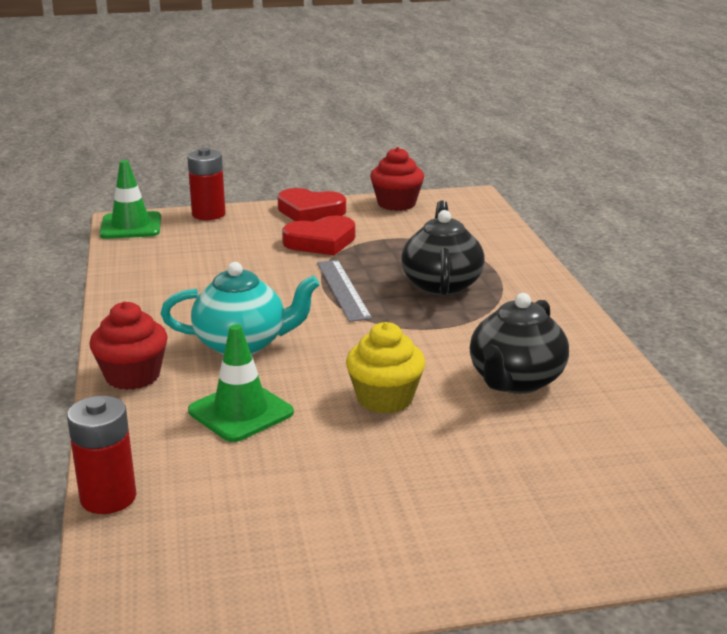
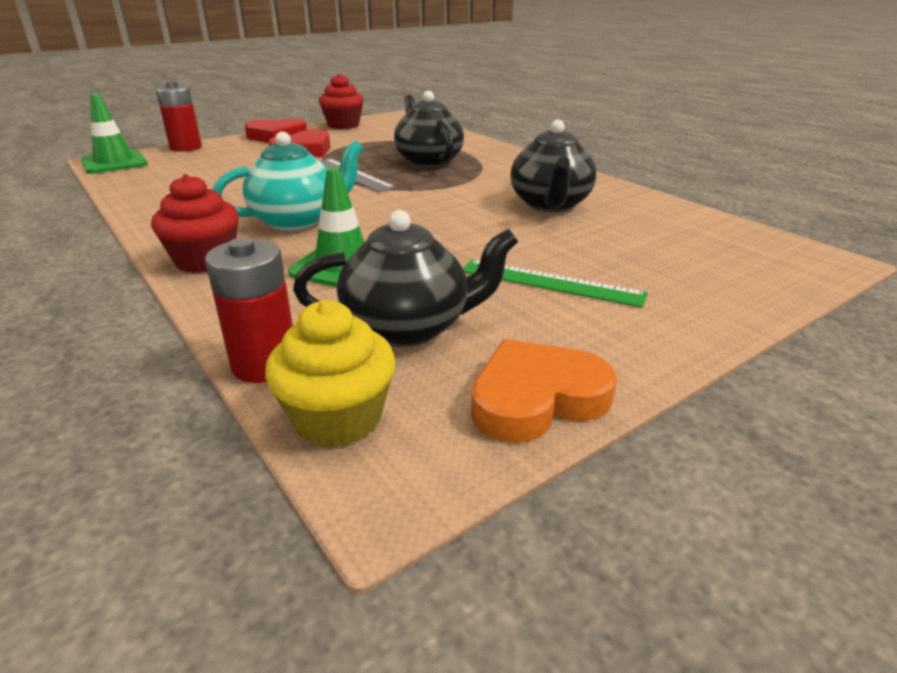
camera: 25 degrees left, 5 degrees up
(241, 495) = (408, 328): none -> black teapot
(283, 593) = (536, 398): none -> orange heart
(385, 399) = (463, 233): yellow cupcake -> yellow cupcake (338, 418)
(412, 482) = (551, 282): none -> green ruler

